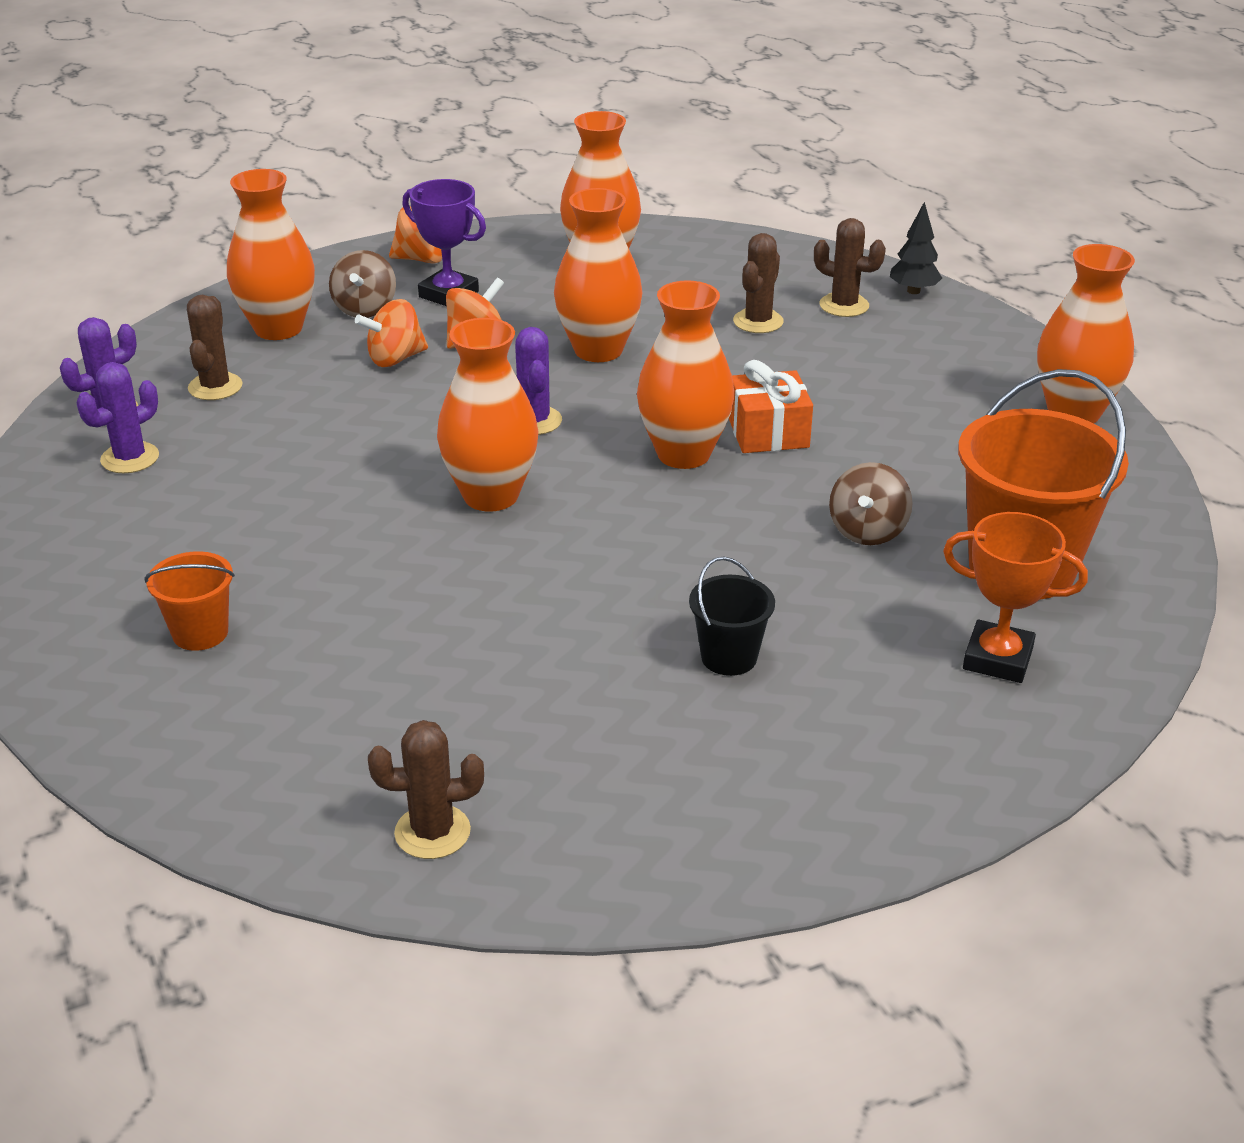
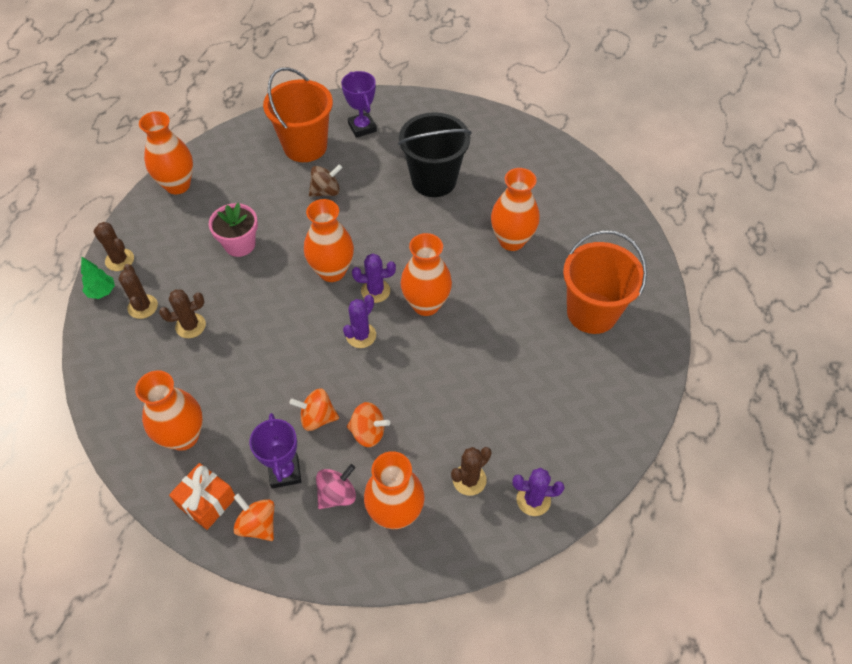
camera: 135 degrees left, 20 degrees up
(130, 458) = (549, 448): purple cactus -> purple cactus (375, 291)
(200, 633) = (592, 312): orange bucket -> orange bucket, size x2.03
(365, 309) = (337, 494): brown spinning top -> pink spinning top
(432, 832) = (579, 187): brown cactus -> brown cactus (119, 260)
(598, 350) = (278, 362): orange vase -> orange vase (511, 240)
(729, 657) = (434, 180): black bucket -> black bucket, size x2.03
(768, 432) = (288, 258): orange gift -> orange gift (206, 501)
(857, 409) = (240, 244): none -> pink flower pot
(913, 291) = (102, 292): black tree -> green tree
(997, 659) = (362, 127): orange trophy -> purple trophy

